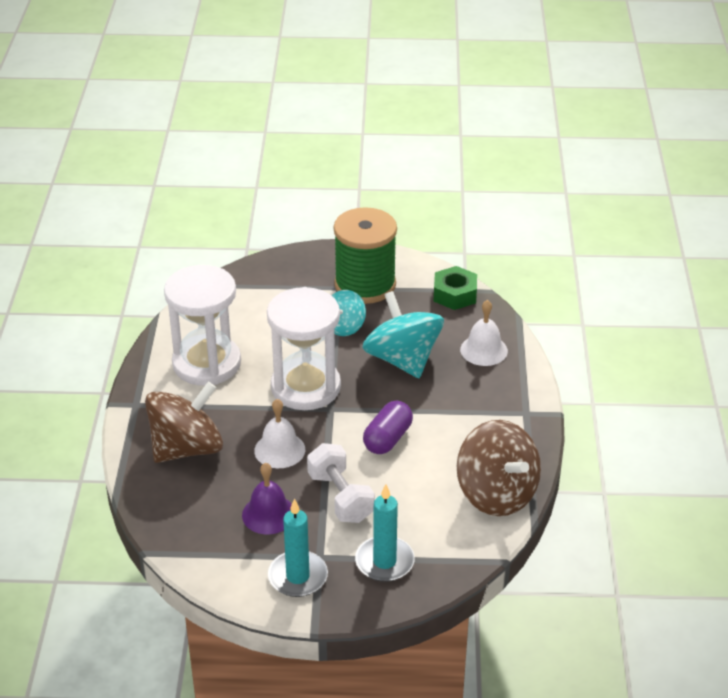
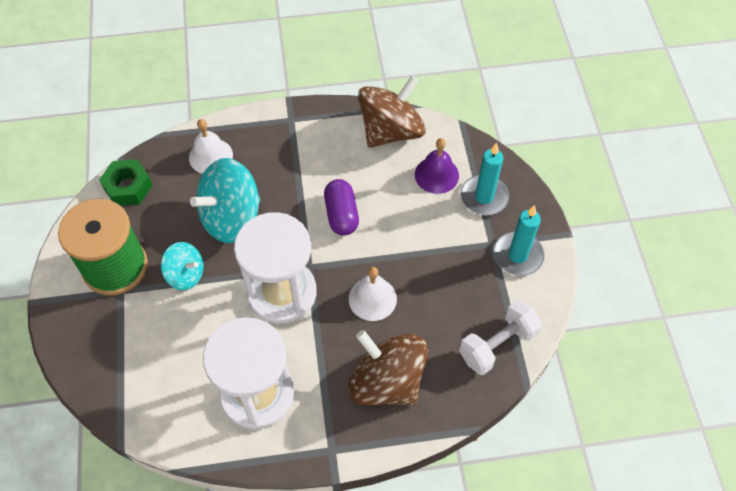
camera: 100 degrees left, 20 degrees up
(268, 514) = (454, 291): purple bell -> purple bell (436, 175)
(340, 497) = (421, 239): white dumbbell -> white dumbbell (497, 345)
(387, 439) = (341, 215): purple capsule -> purple capsule turned 60 degrees clockwise

